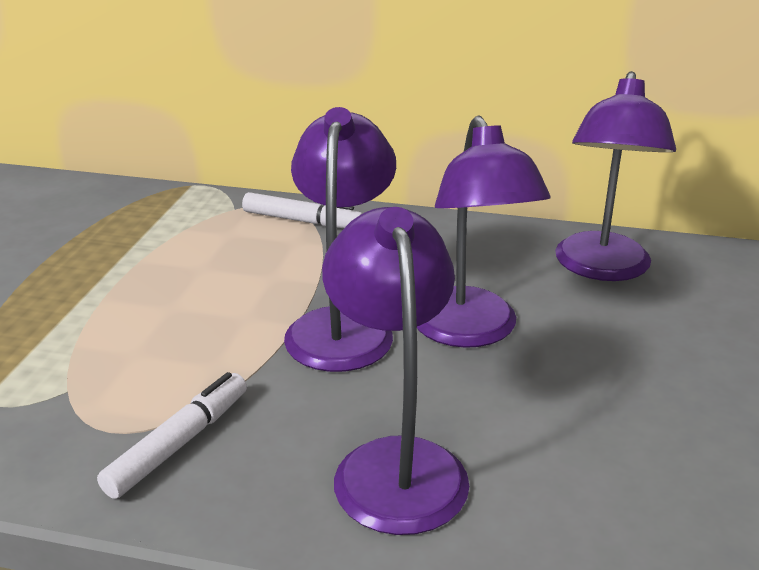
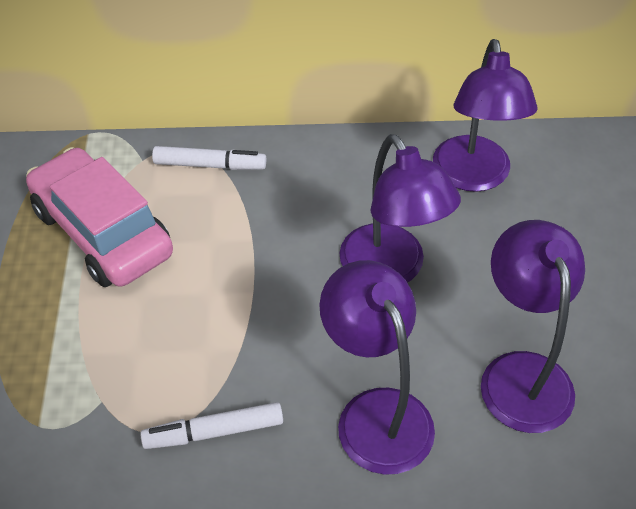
camera: 15 degrees left, 20 degrees up
(160, 254) = (102, 232): none -> pink car
(179, 443) = (214, 432): white marker -> white marker turned 120 degrees counterclockwise
(342, 326) = (290, 285): purple lamp -> purple lamp (521, 373)

